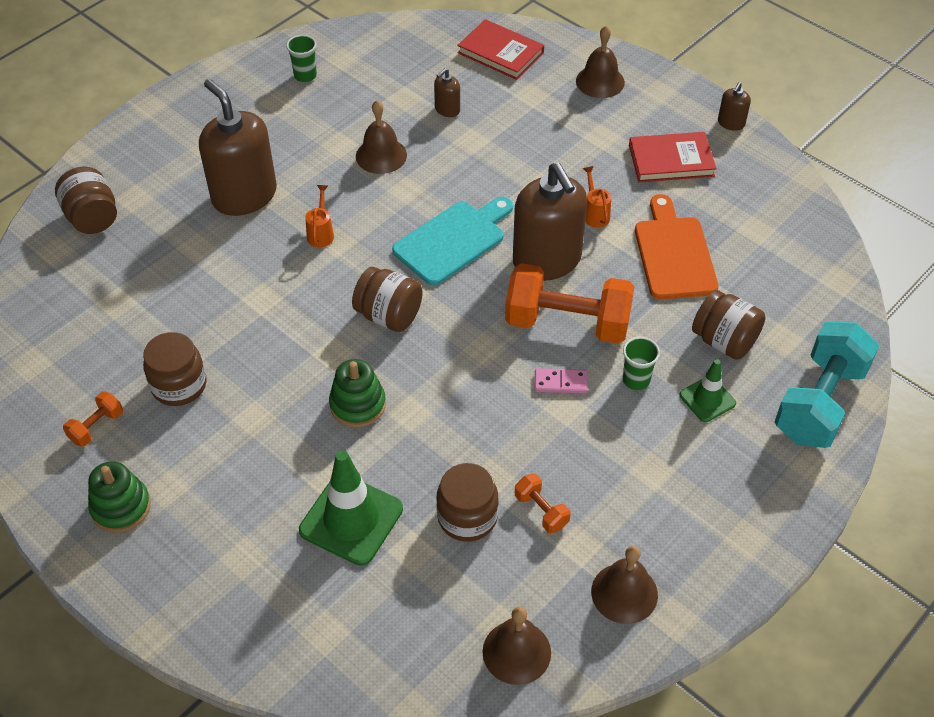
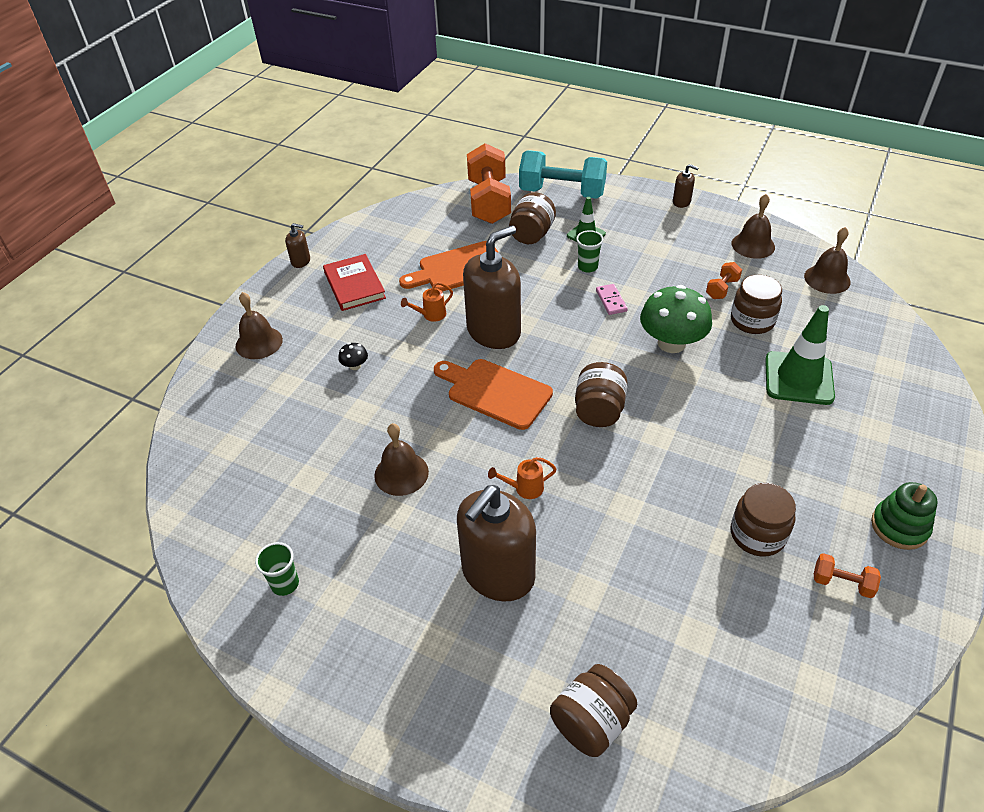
camera: 105 degrees left, 5 degrees down
(358, 404) = (699, 404): green stacking toy -> none
(447, 109) = (320, 440): brown soap dispenser -> brown soap dispenser (681, 202)
(453, 240) = (495, 392): turquoise cutting board -> orange cutting board
(462, 416) = (671, 343): none -> green mushroom
(500, 53) = (223, 420): red book -> none
(537, 144) = (355, 366): none -> black mushroom
(567, 323) = (553, 308): orange dumbbell -> orange dumbbell (489, 201)

